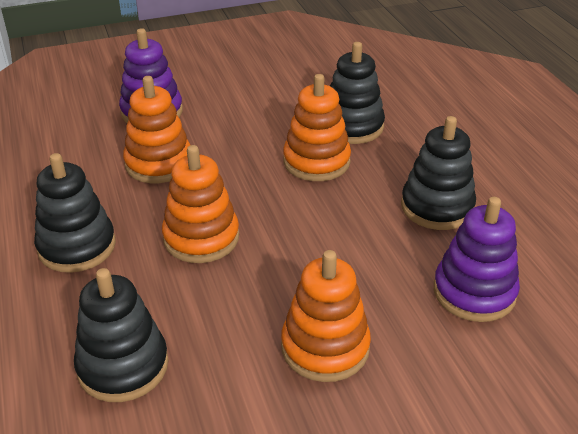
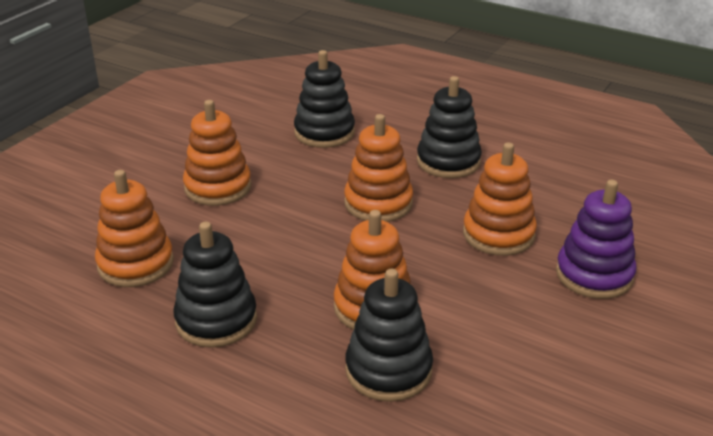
camera: 140 degrees right, 5 degrees down
(474, 292) = (136, 264): purple stacking toy -> orange stacking toy

